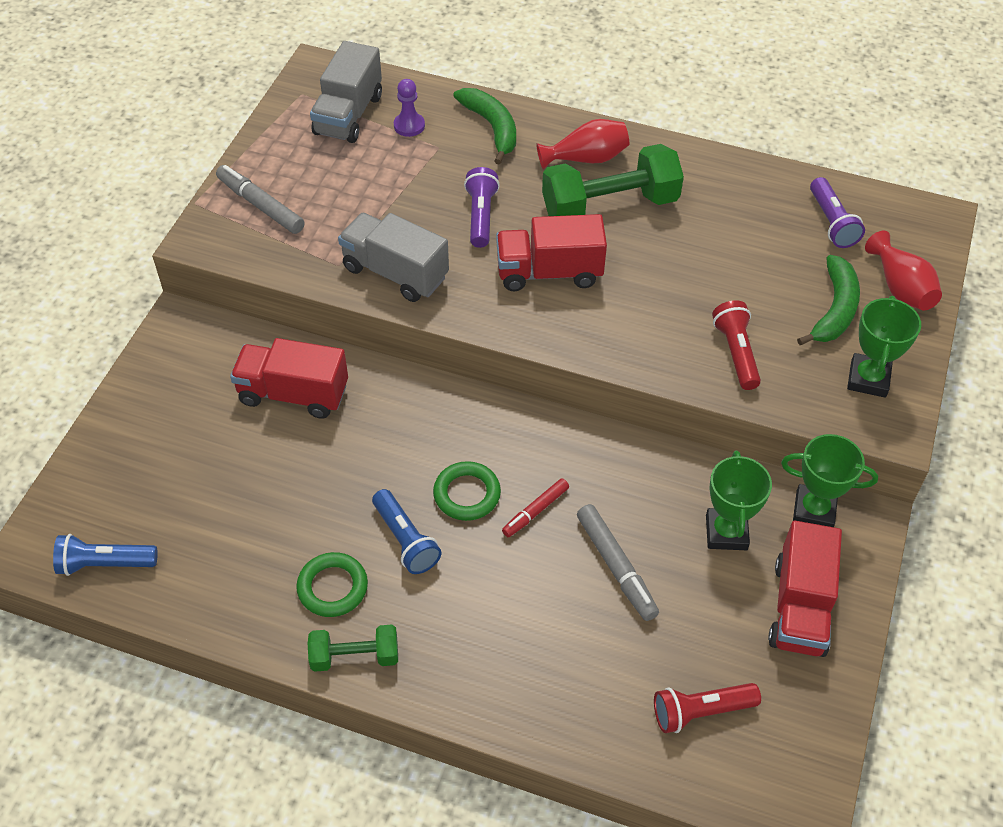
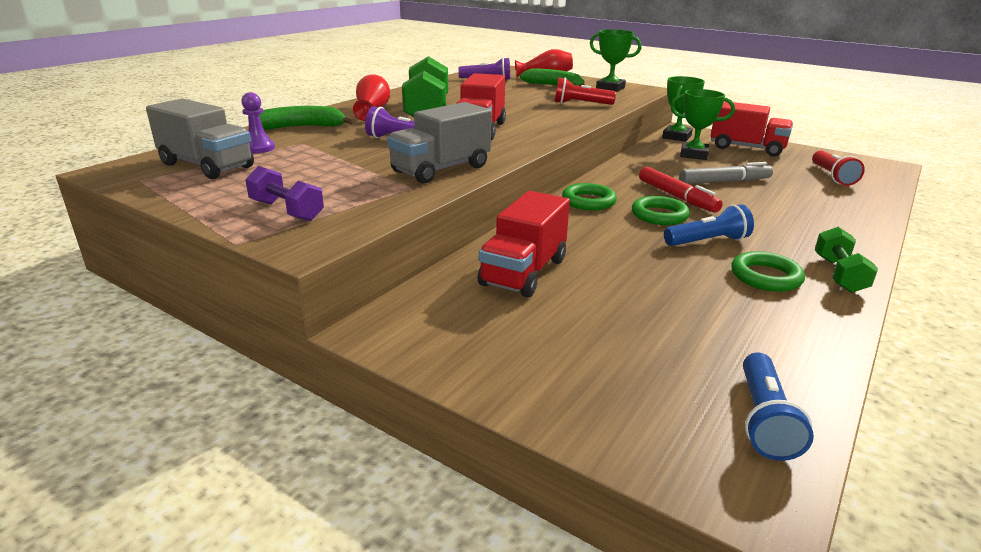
camera: 75 degrees left, 25 degrees down
(261, 205) = (287, 211): grey marker -> purple dumbbell
(486, 424) = (588, 201): none -> green ring
(535, 511) = (676, 197): red marker -> red marker, size x1.54

